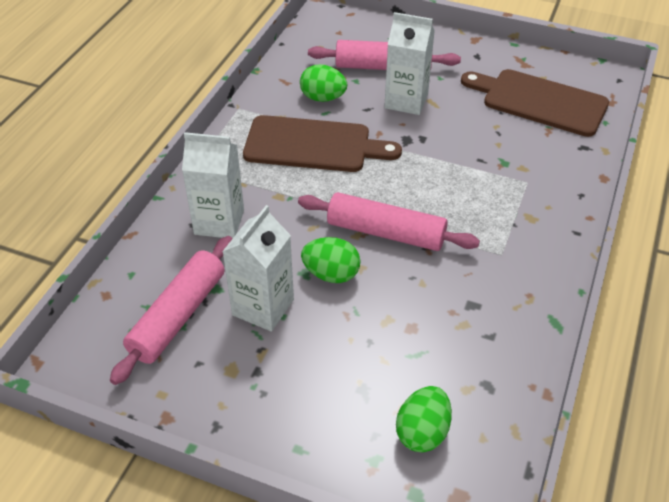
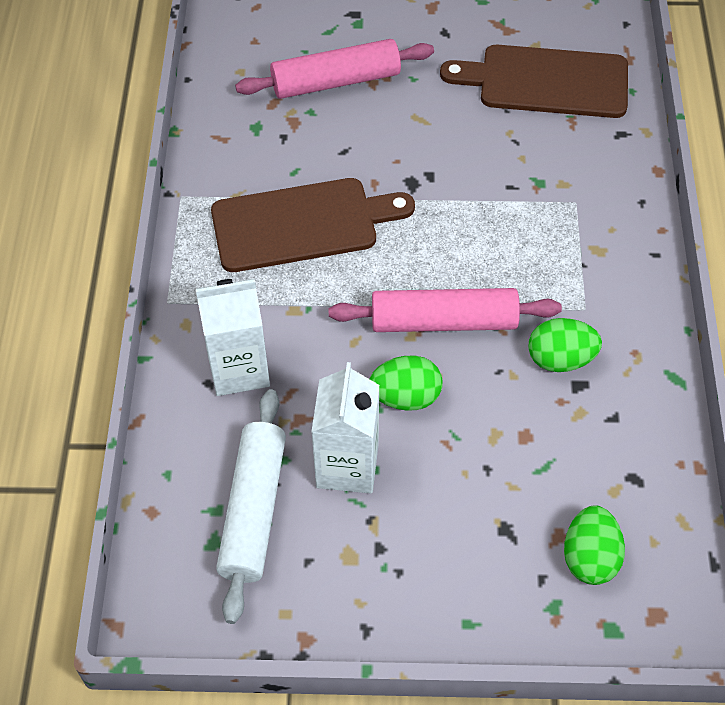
camera: 20 degrees left, 10 degrees up
(178, 316) = (253, 510): pink rolling pin -> white rolling pin
(323, 98) = (281, 150): green egg -> green egg (560, 359)
(406, 101) = (387, 126): white carton -> none

